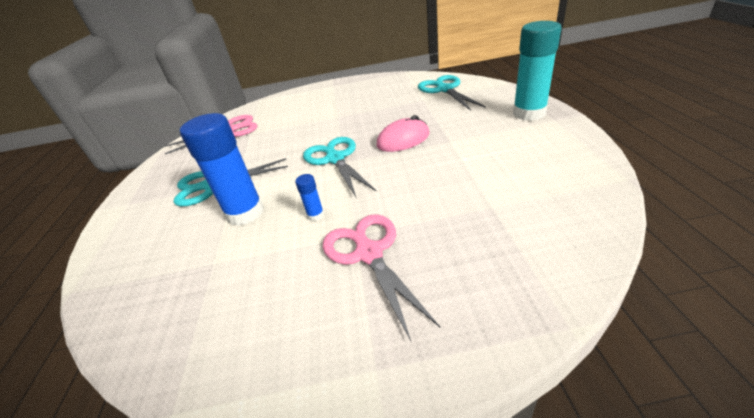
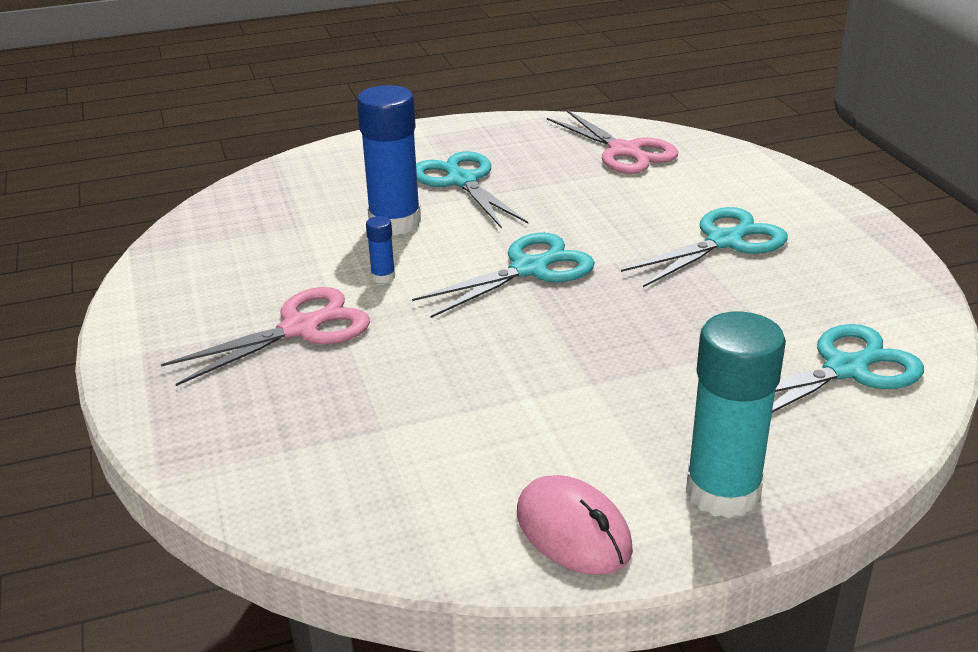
camera: 75 degrees right, 5 degrees down
(337, 108) = (724, 241): none -> turquoise scissors
(403, 139) = (596, 330): pink mouse -> pink mouse (573, 531)

